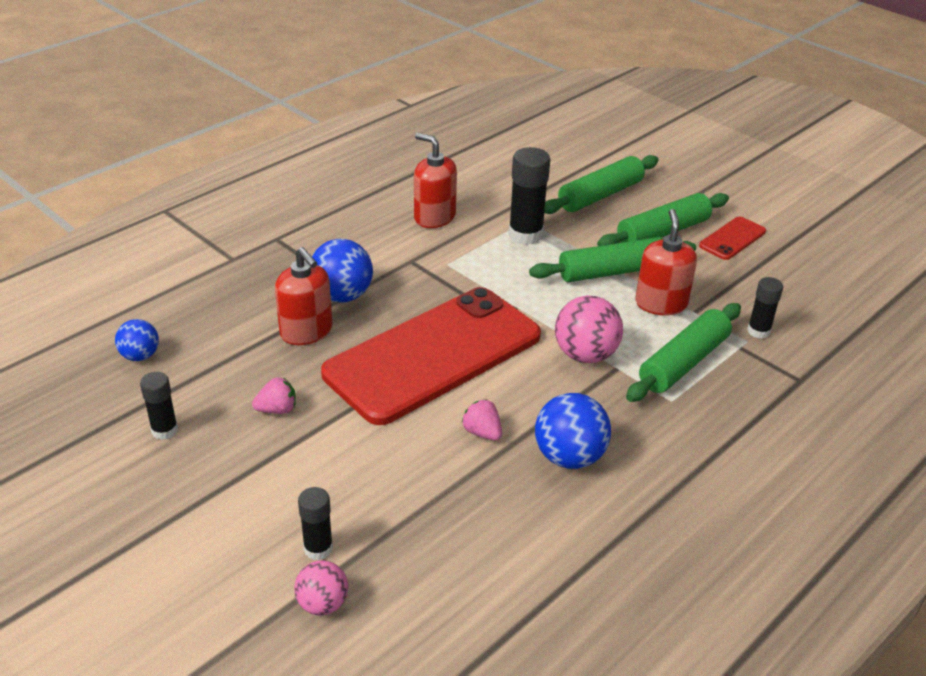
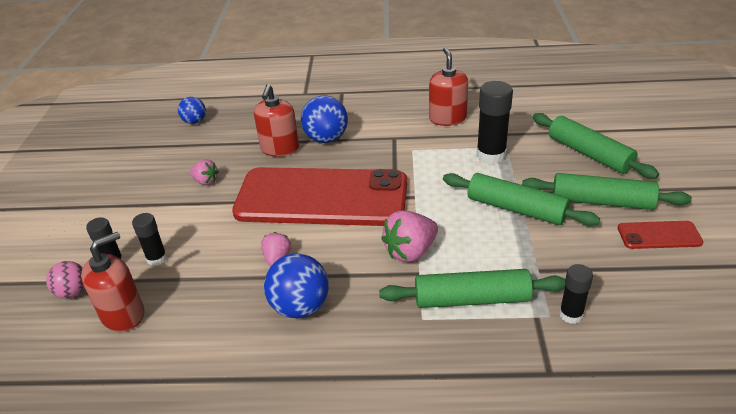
camera: 50 degrees right, 0 degrees up
(164, 430) = (149, 162): black glue stick -> black glue stick (157, 259)
(585, 355) = (410, 251): pink ball -> pink strawberry
(600, 195) = (589, 154): green rolling pin -> green rolling pin turned 45 degrees clockwise
(661, 303) = (519, 249): red soap dispenser -> red soap dispenser (123, 314)

